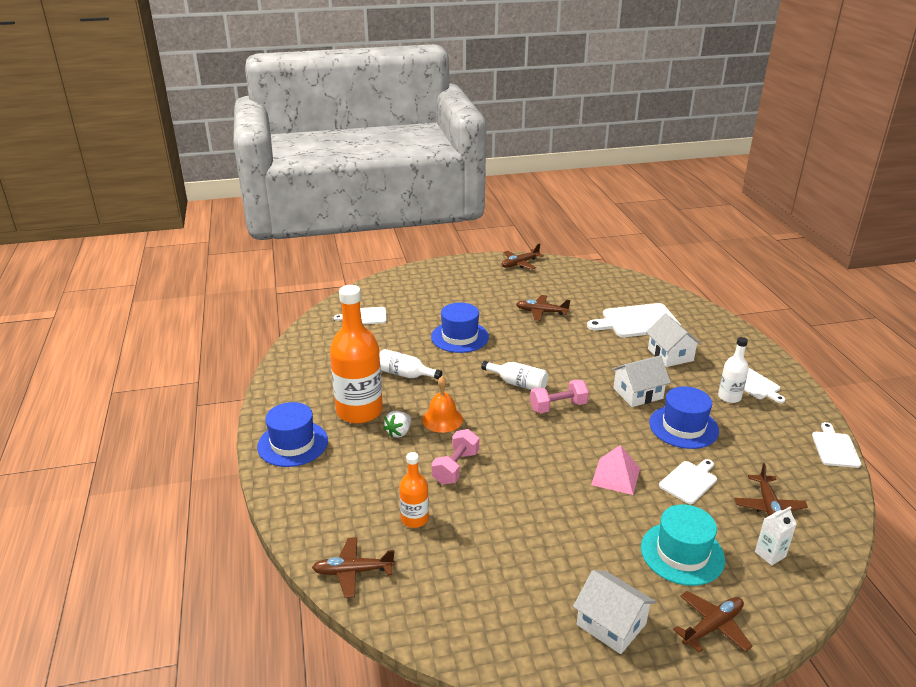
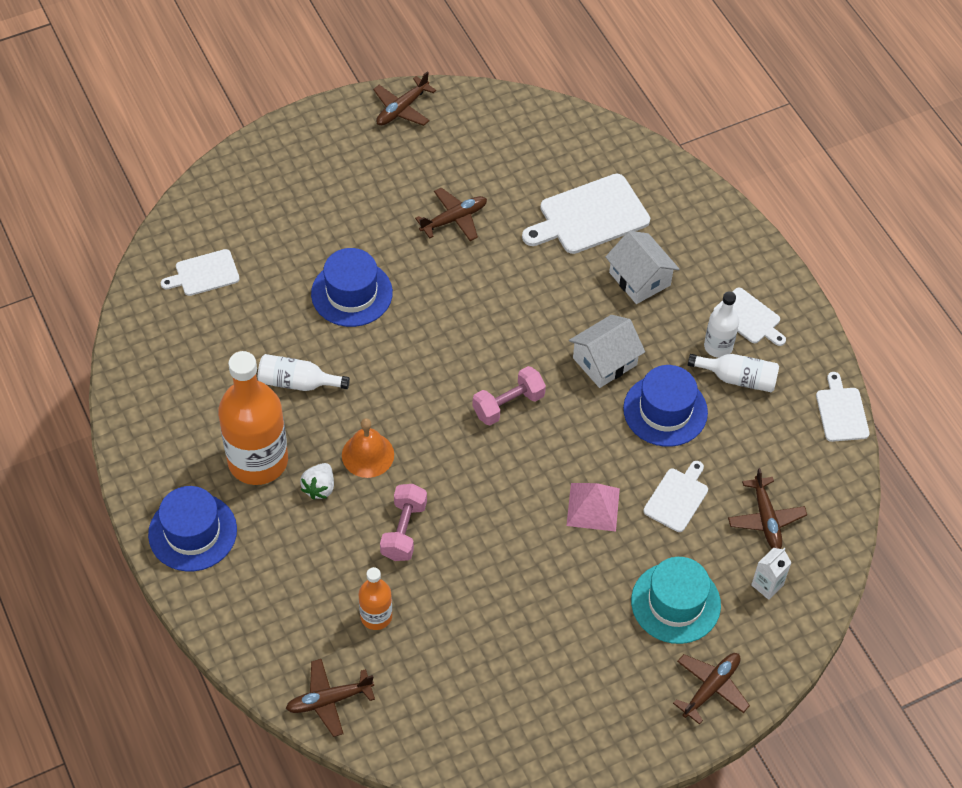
camera: 15 degrees left, 25 degrees up
(518, 383) = (449, 372): white bottle -> white bottle (738, 378)
(541, 312) = (454, 219): brown plane -> brown plane turned 150 degrees clockwise
(611, 624) = (611, 706): white house -> none

